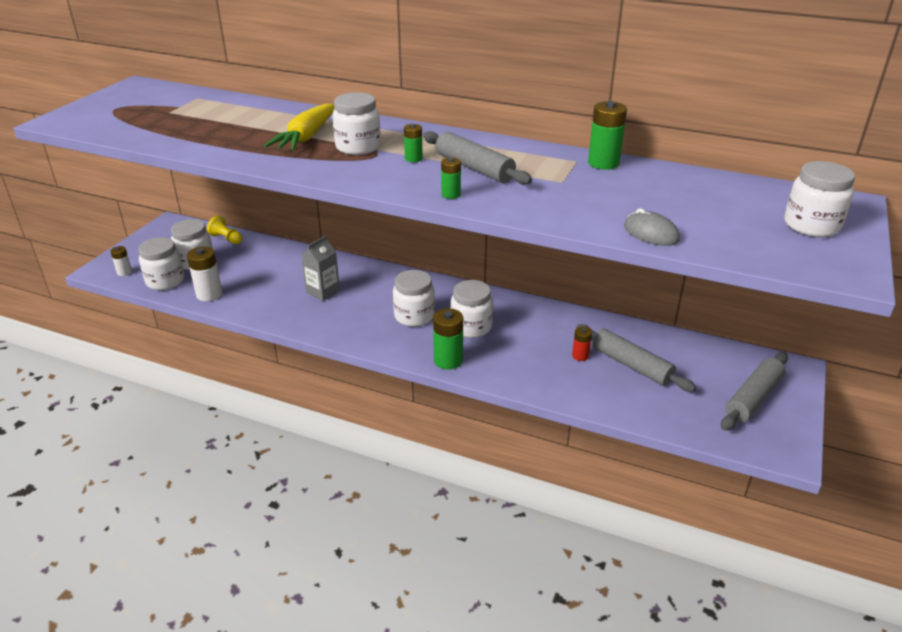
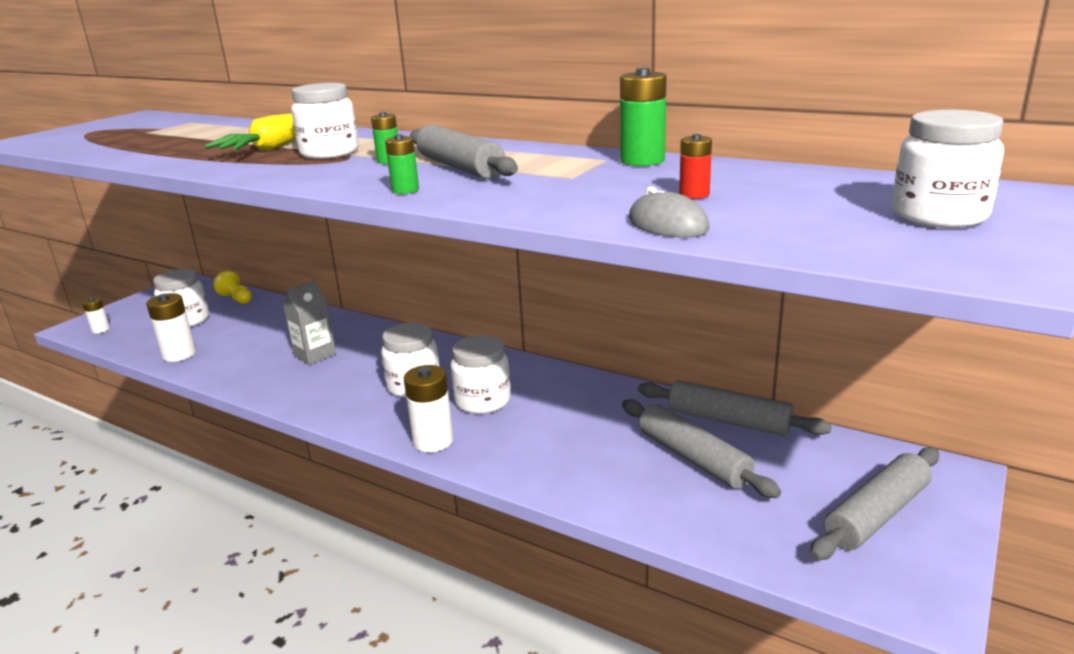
camera: 10 degrees right, 10 degrees down
(165, 281) = (139, 340): white jar -> none
(448, 360) = (433, 441): green battery -> white battery
(580, 356) = (621, 443): red battery -> red battery (694, 194)
(647, 336) = (728, 421): none -> grey rolling pin

